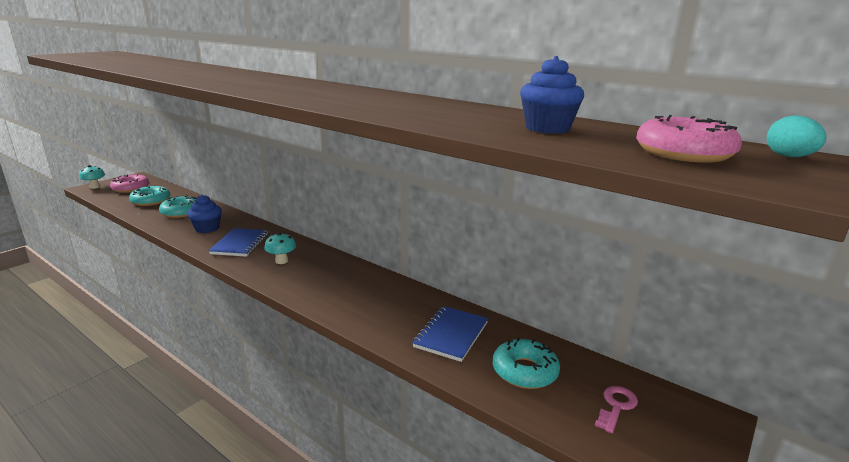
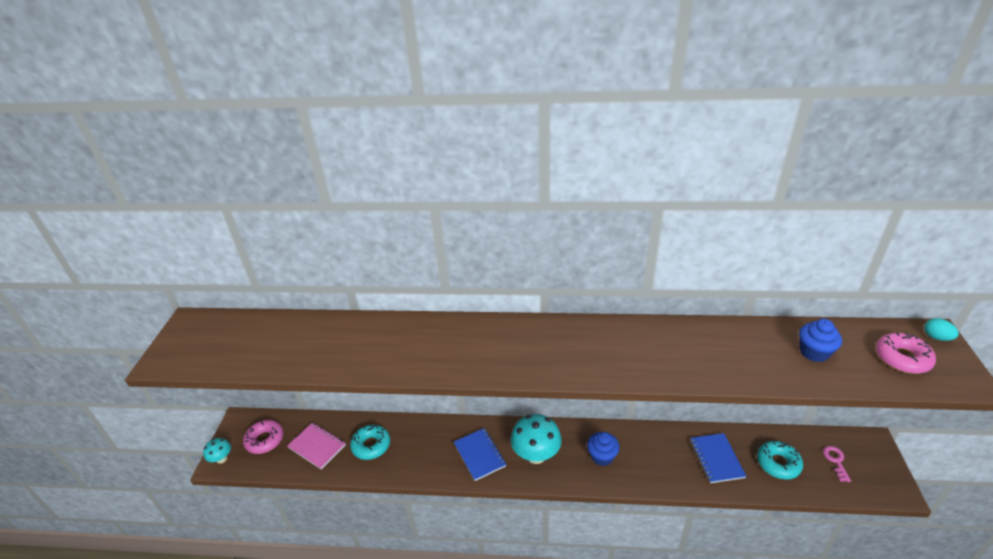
camera: 30 degrees left, 15 degrees up
(151, 201) = (317, 446): turquoise donut -> pink notebook
(207, 228) = (426, 453): blue cupcake -> blue cupcake (602, 456)
(281, 261) = (536, 455): turquoise mushroom -> turquoise mushroom, size x1.88

